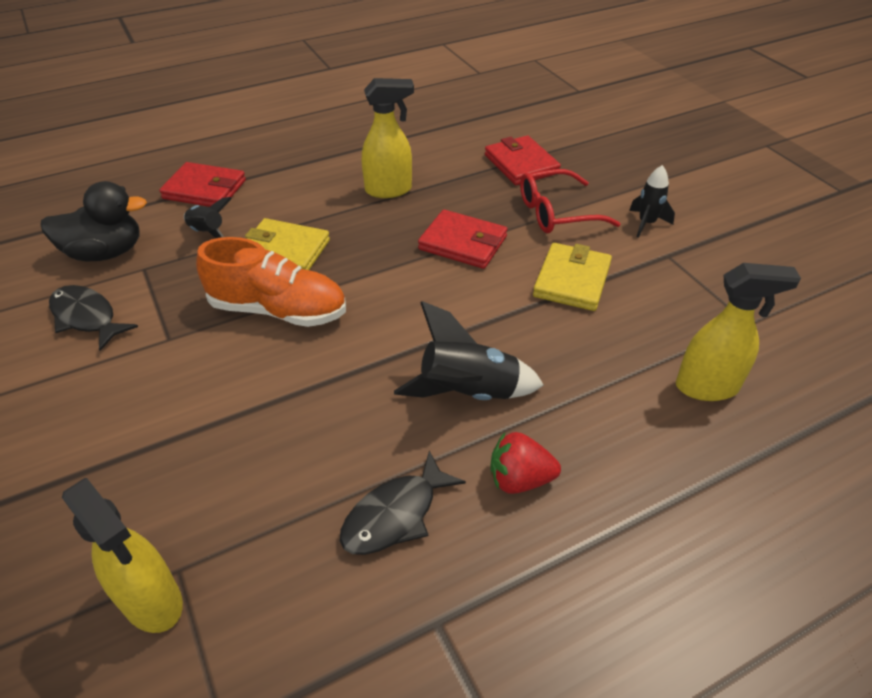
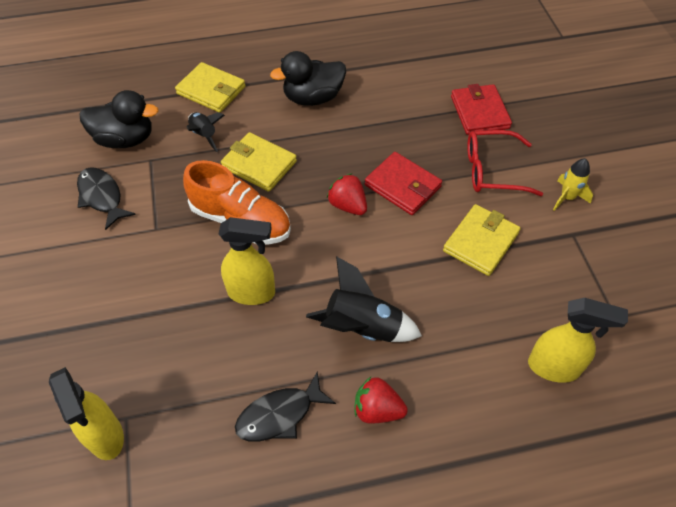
camera: 15 degrees right, 10 degrees up
(205, 189) = (211, 90): red wallet -> yellow wallet
(330, 179) = (313, 98): none -> black duck
(389, 190) = (358, 119): yellow spray bottle -> yellow spray bottle (252, 293)
(405, 272) = (348, 205): none -> red strawberry
(646, 223) = (567, 197): black rocket -> yellow rocket

